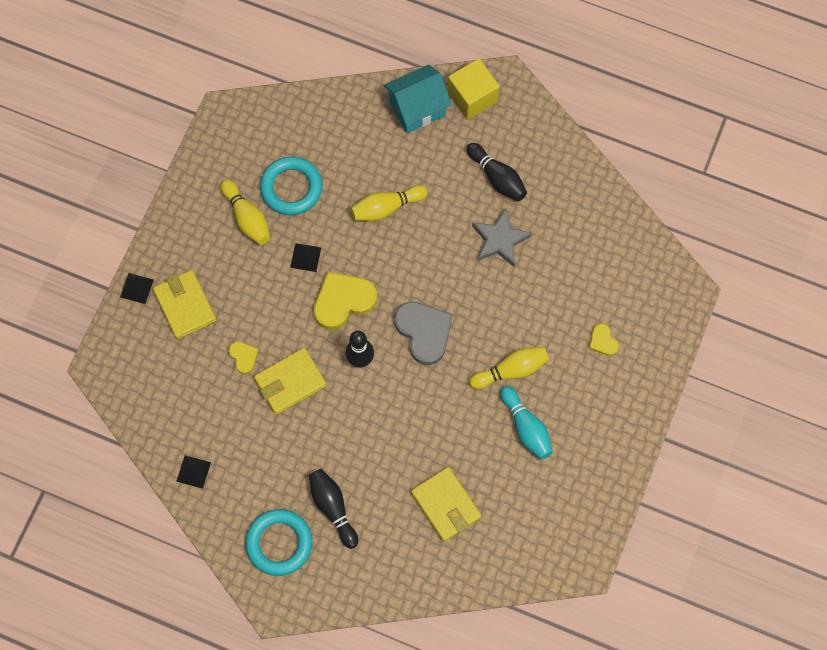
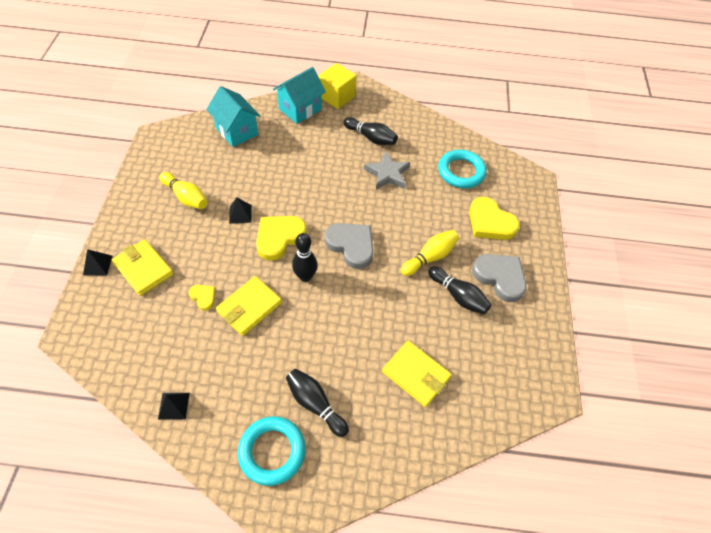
camera: 20 degrees left, 15 degrees down
(291, 188) = (218, 171): turquoise ring -> turquoise ring (461, 172)
(327, 128) = (236, 131): none -> turquoise house
(386, 208) = (295, 170): yellow bowling pin -> none
(526, 427) = (458, 296): turquoise bowling pin -> black bowling pin
(584, 417) = (500, 277): none -> grey heart
(602, 341) = (490, 222): yellow heart -> yellow heart, size x1.98

